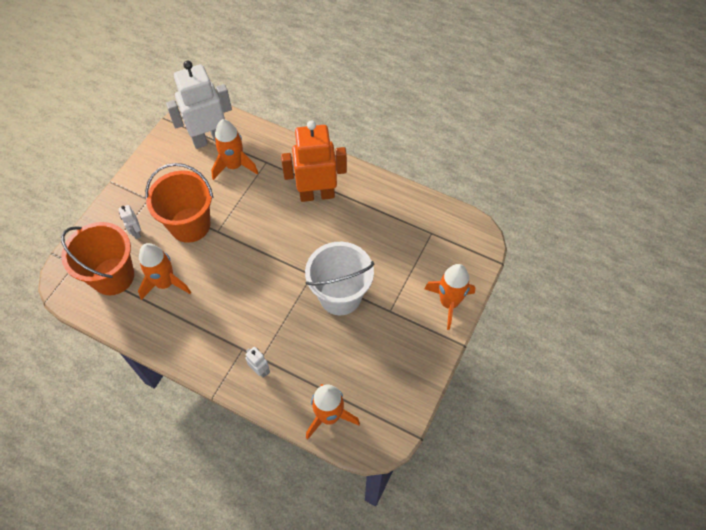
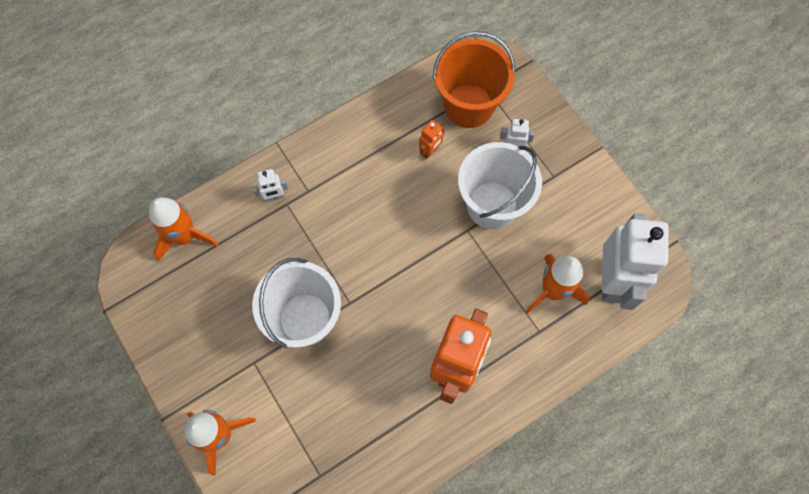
camera: 120 degrees right, 10 degrees up
(165, 283) = (430, 151): orange rocket -> orange robot
(190, 225) = (492, 205): orange bucket -> white bucket

